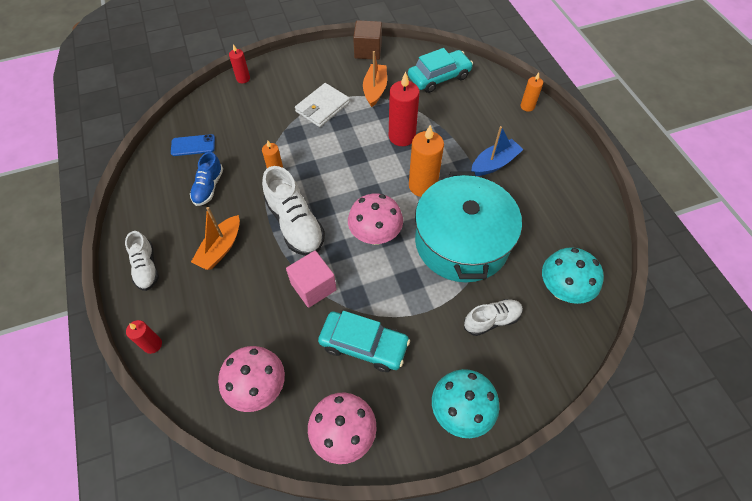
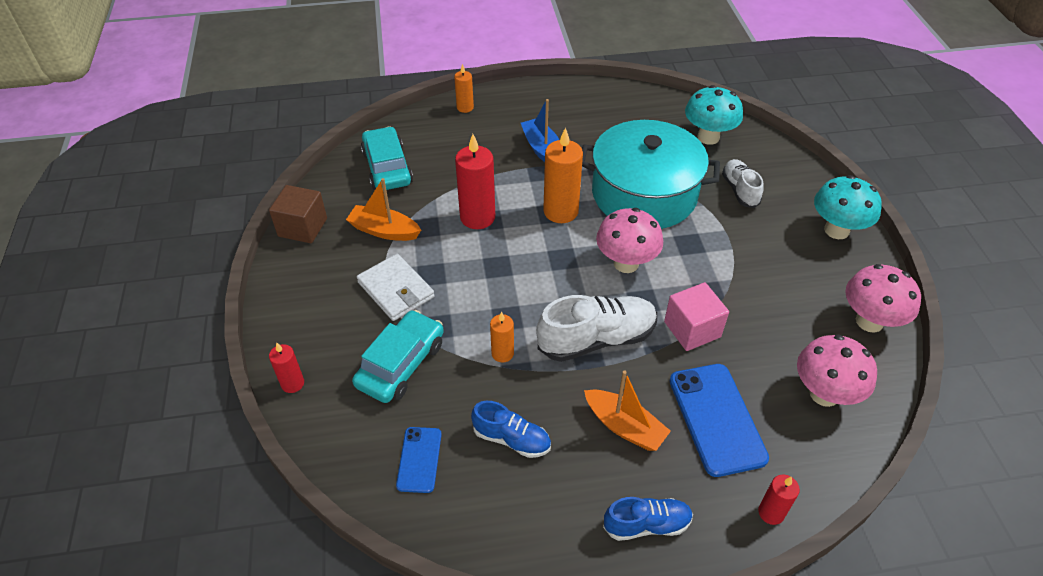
camera: 80 degrees left, 10 degrees down
(146, 267) = (647, 525): white shoe -> blue shoe
(230, 307) = (716, 419): none -> blue phone
(364, 345) = (768, 292): turquoise car -> turquoise car (401, 364)

